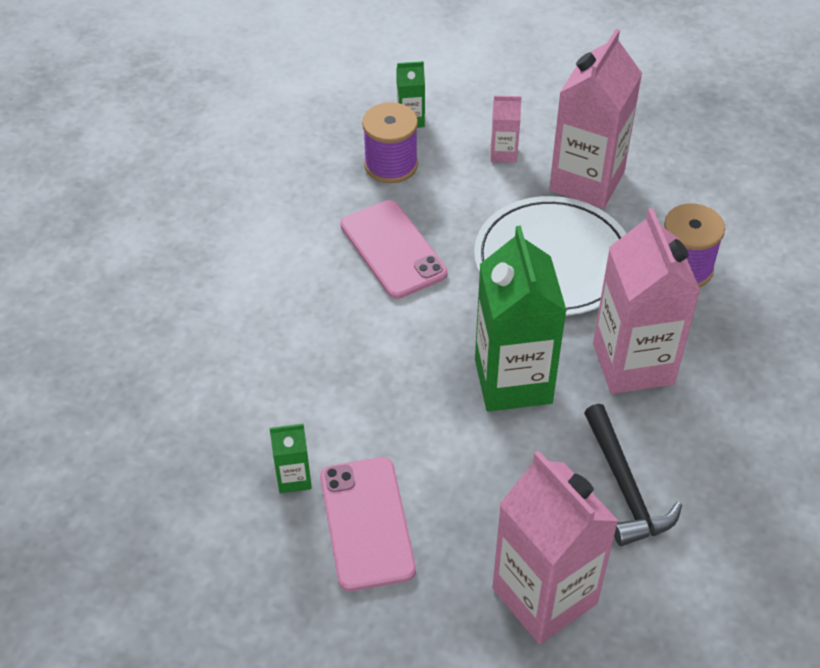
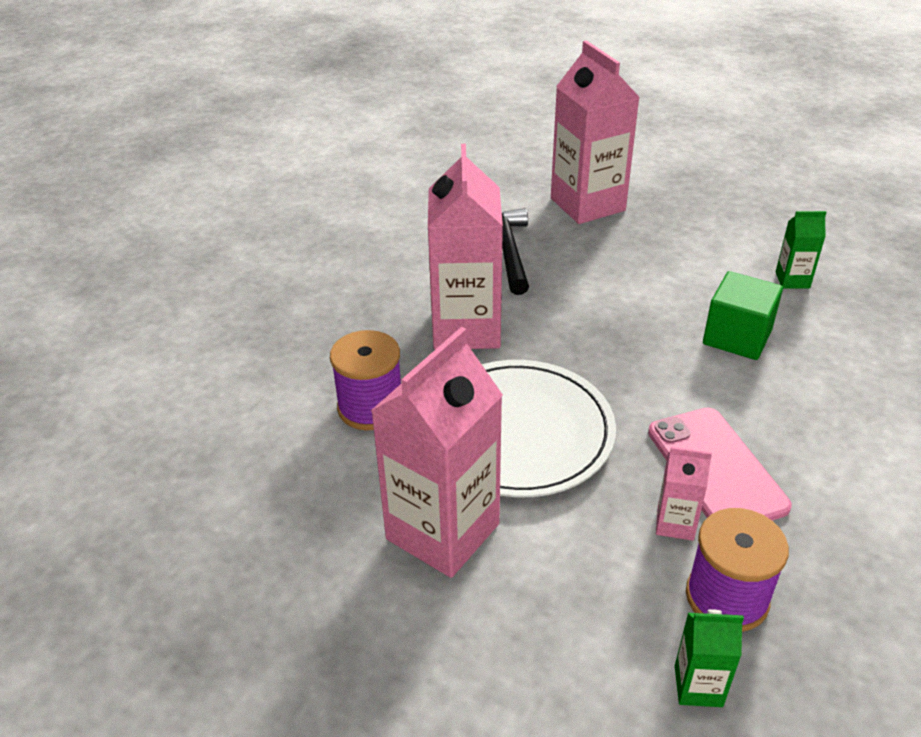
camera: 170 degrees left, 10 degrees down
(364, 386) = (737, 337): none -> green cube
(366, 523) = (724, 249): pink phone -> none
(503, 153) = (551, 595): pink carton -> pink carton (675, 523)
(513, 381) = (587, 326): green carton -> none

